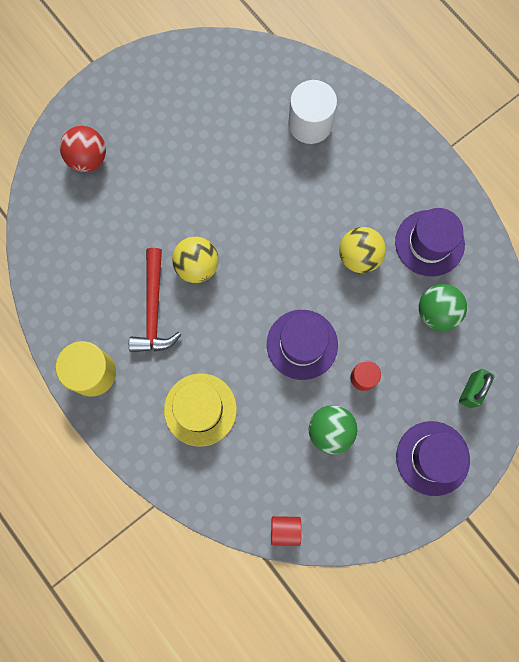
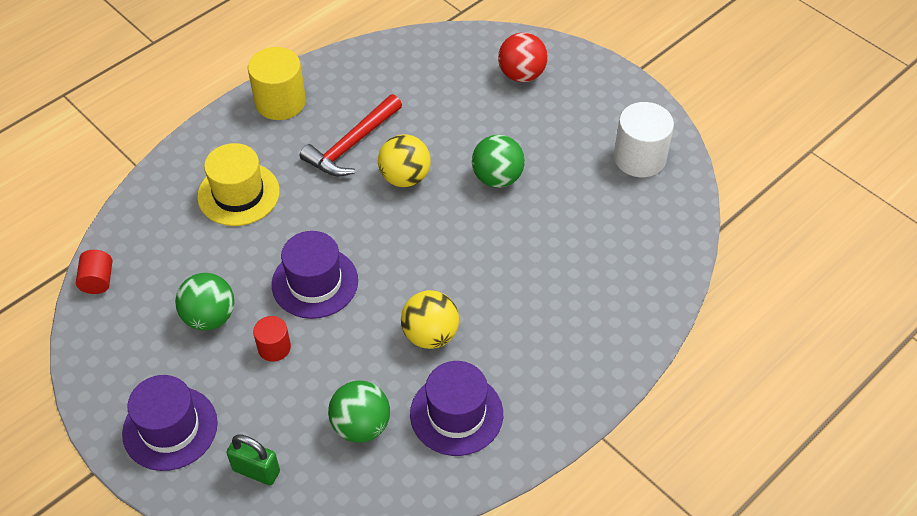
camera: 85 degrees right, 25 degrees down
(154, 309) = (352, 145): red hammer -> red hammer turned 45 degrees counterclockwise
(205, 191) = (497, 178): none -> green ball
(310, 124) = (603, 273): white cylinder -> white cylinder (639, 158)

